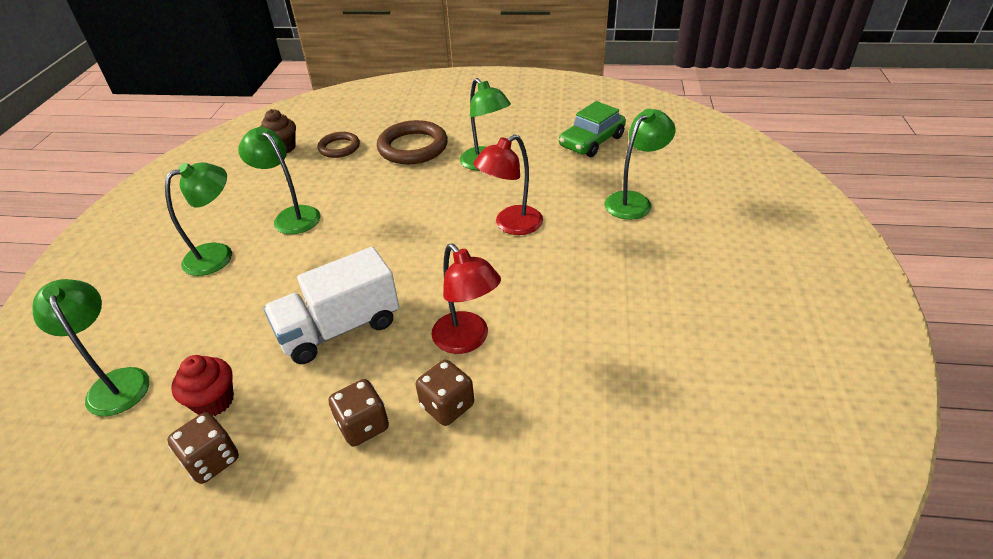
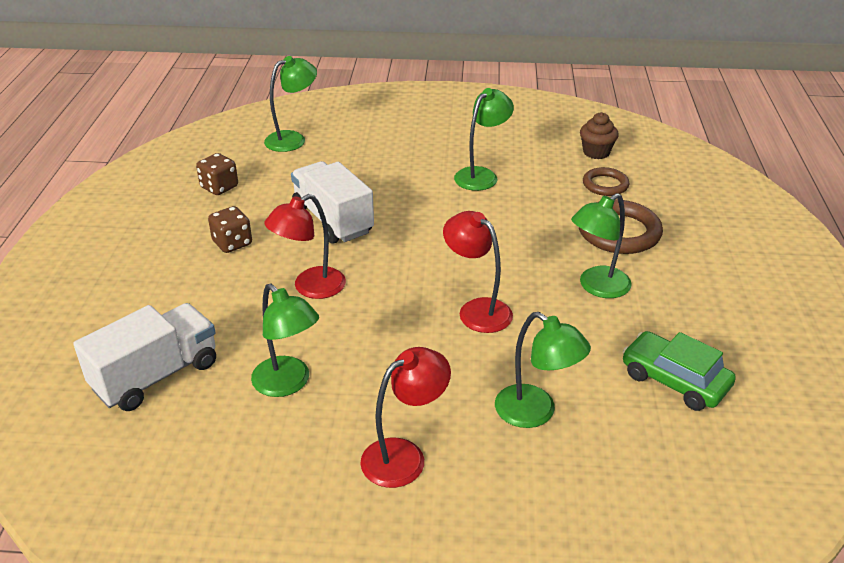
camera: 85 degrees right, 5 degrees down
(214, 401) = (268, 178): red cupcake -> none
(218, 254) = (425, 150): green lamp -> green lamp (288, 384)
(447, 405) = (241, 281): brown dice -> none
(622, 470) = (156, 376): none -> white truck
(694, 267) = (404, 456): none -> red lamp

